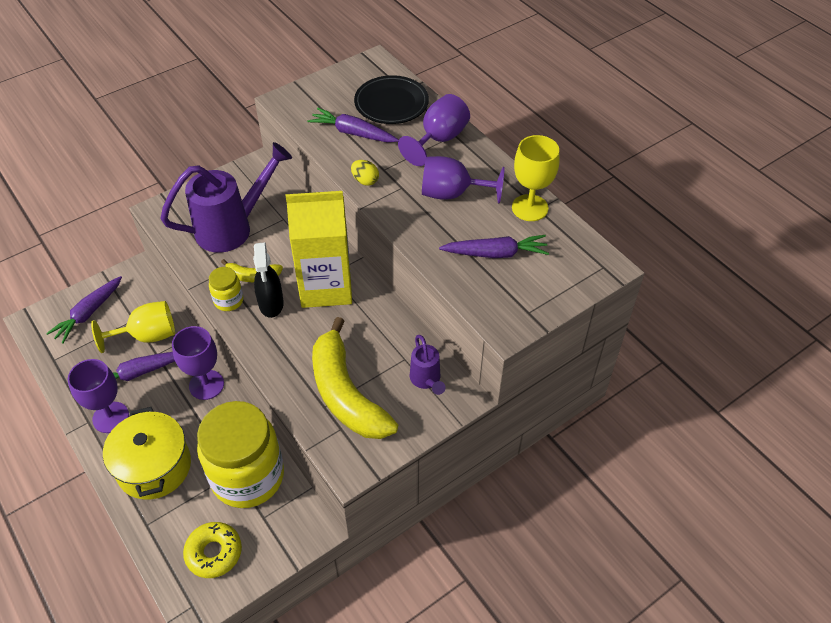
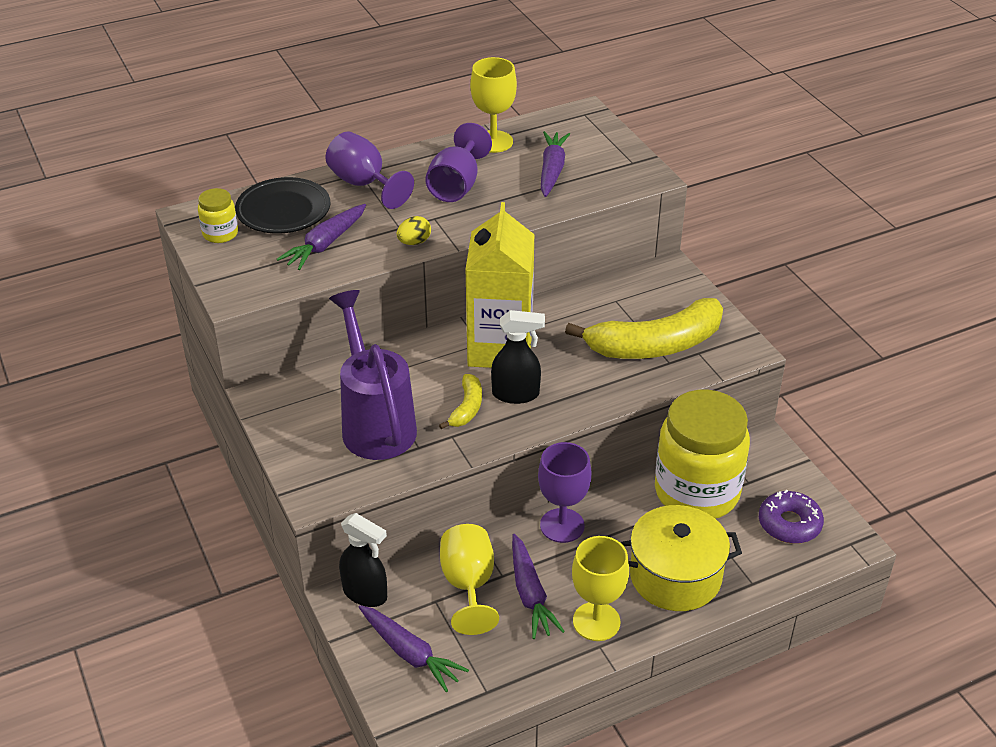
camera: 80 degrees left, 10 degrees down
(111, 417) = (596, 621): purple goblet -> yellow goblet
(140, 281) = (365, 594): none -> black spray bottle
(214, 553) = (789, 524): yellow donut -> purple donut
(228, 300) = (501, 430): yellow jar -> yellow jar (220, 234)
(426, 380) = (646, 289): purple watering can -> none

